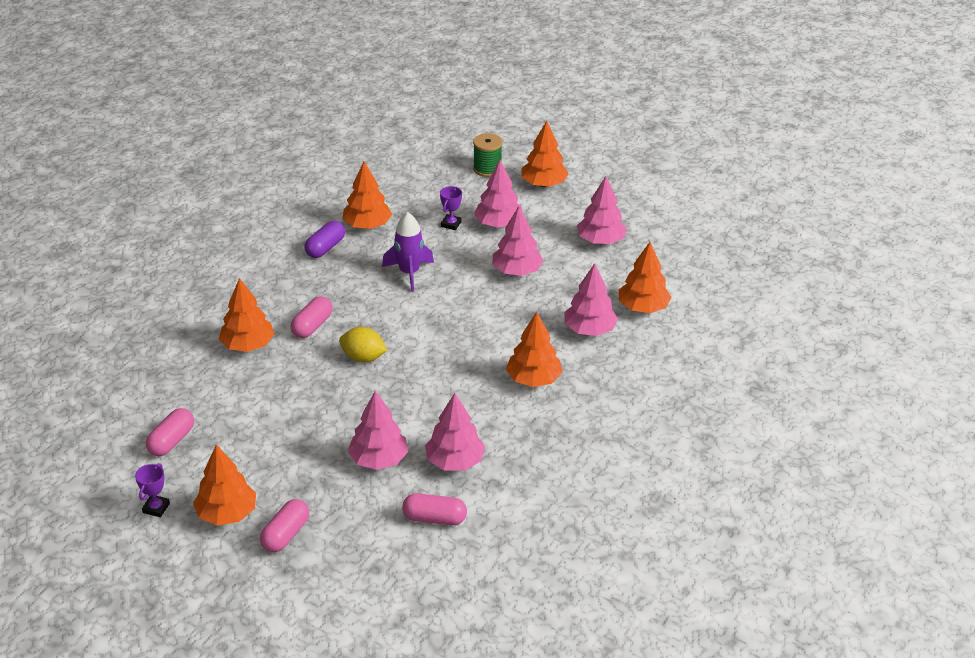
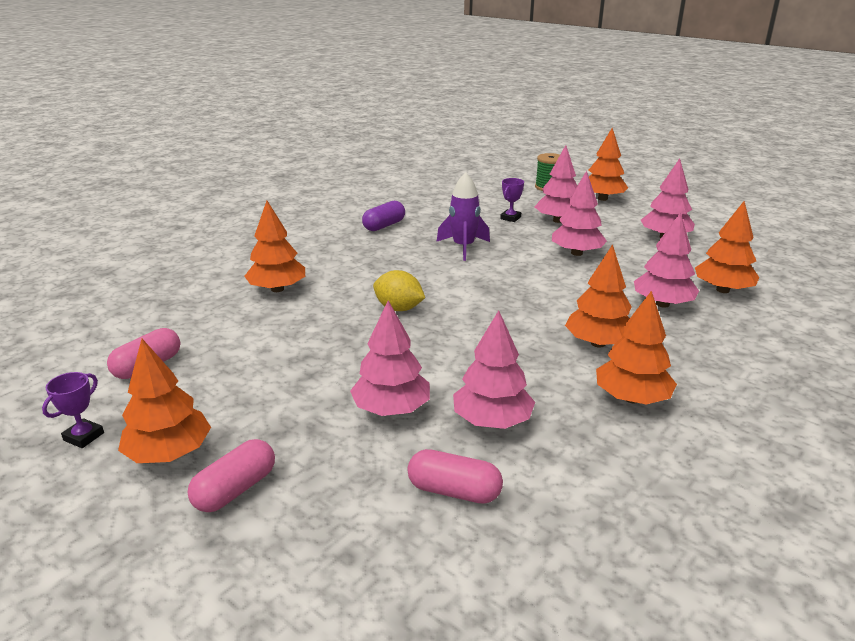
camera: 10 degrees right, 10 degrees down
(312, 326) = (351, 279): pink capsule -> none
(367, 225) = (428, 214): orange tree -> orange tree (631, 398)

